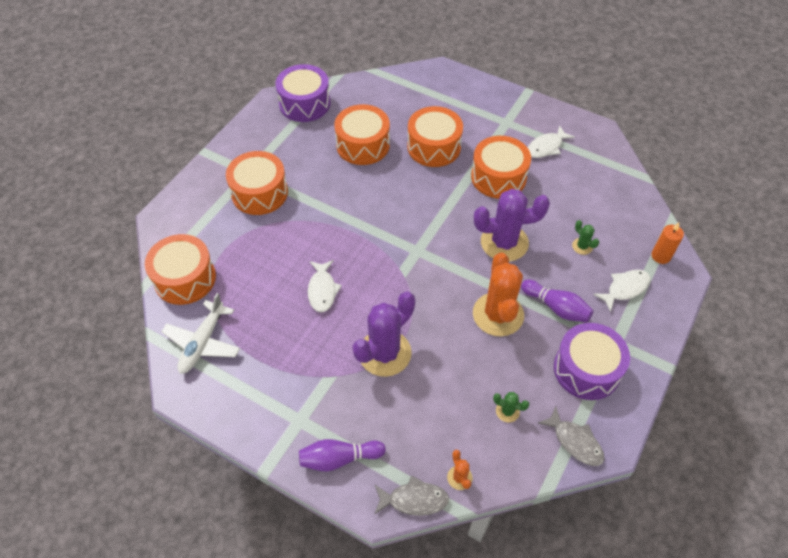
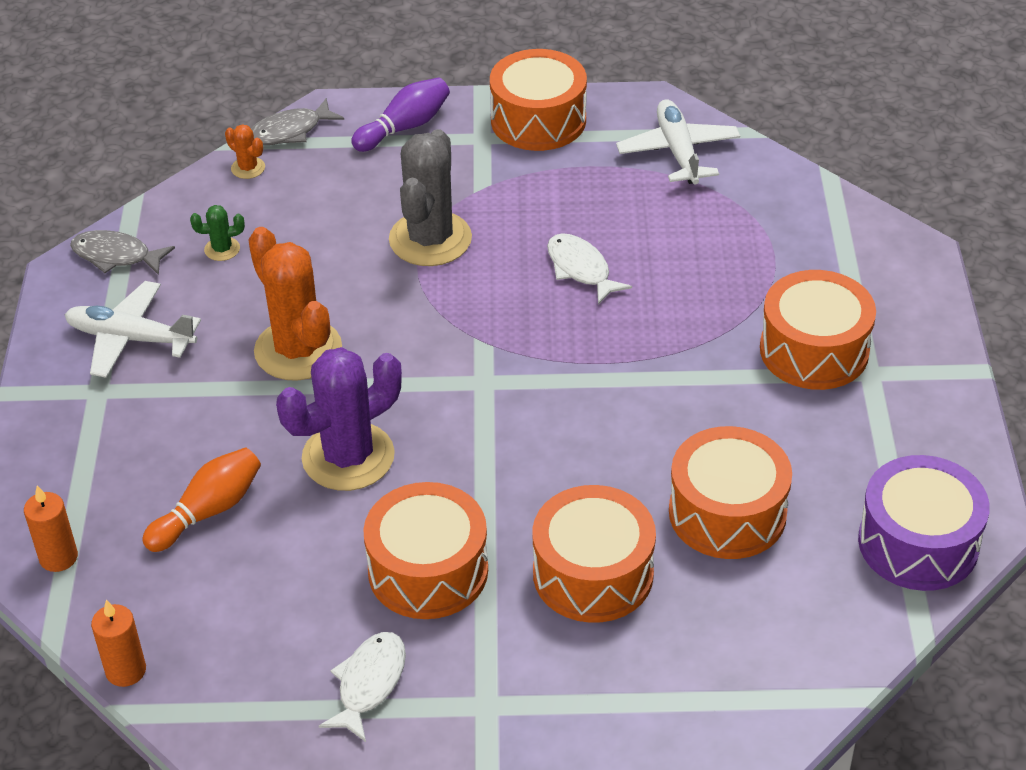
camera: 150 degrees right, 10 degrees down
(185, 278) = (785, 200): orange drum -> orange drum (538, 120)
(384, 353) = (430, 239): purple cactus -> grey cactus
(556, 307) = (211, 398): purple bowling pin -> none
(582, 246) = (208, 511): green cactus -> orange bowling pin
(586, 369) = (130, 338): purple drum -> white plane
(625, 289) = (107, 474): white fish -> none
(643, 193) = (126, 670): none -> orange candle

